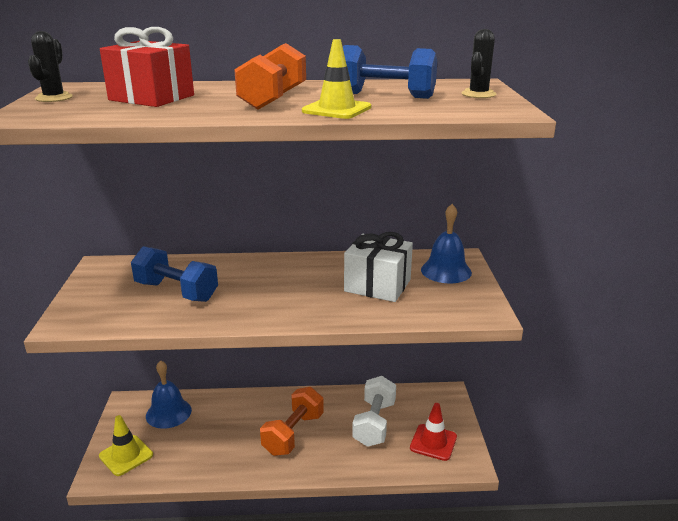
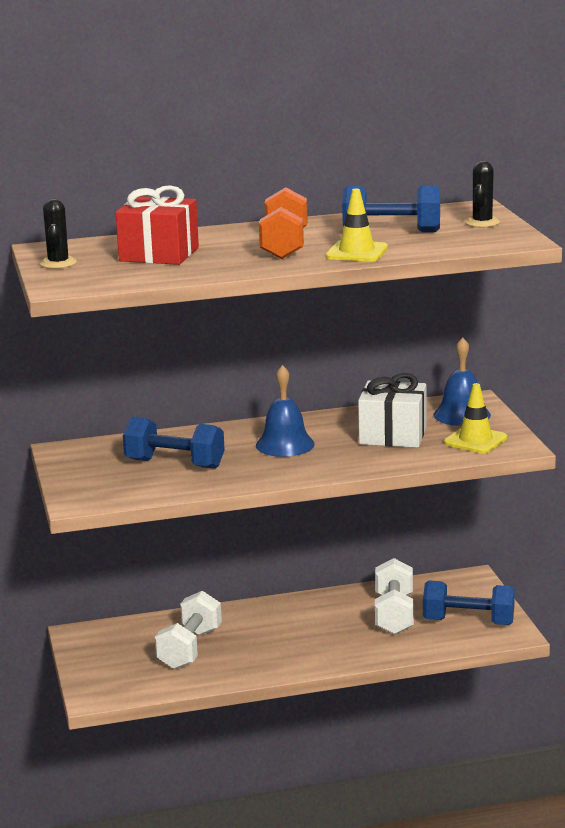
camera: 10 degrees left, 5 degrees down
(126, 455) = (112, 677): yellow traffic cone -> yellow traffic cone (475, 440)
(168, 413) = (137, 636): blue bell -> blue bell (285, 444)
(200, 434) = (189, 649): none -> white dumbbell
(293, 434) = (302, 635): orange dumbbell -> none
(433, 442) = (468, 622): red traffic cone -> blue dumbbell

